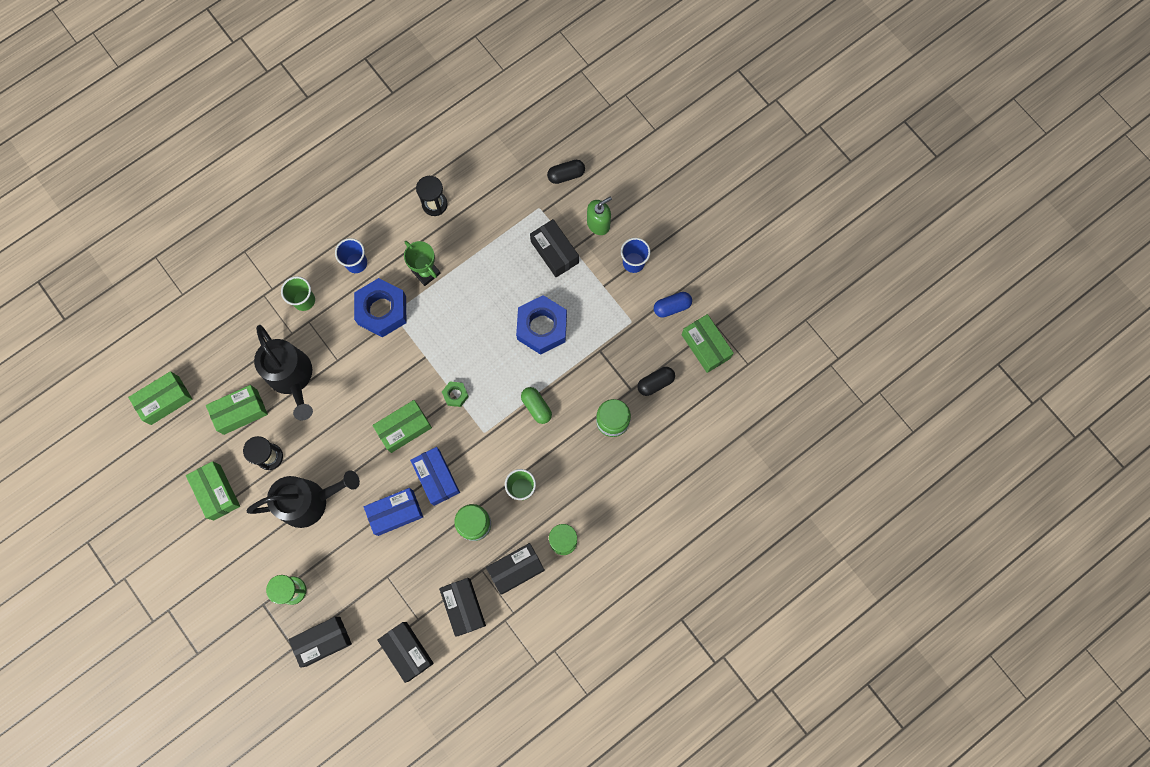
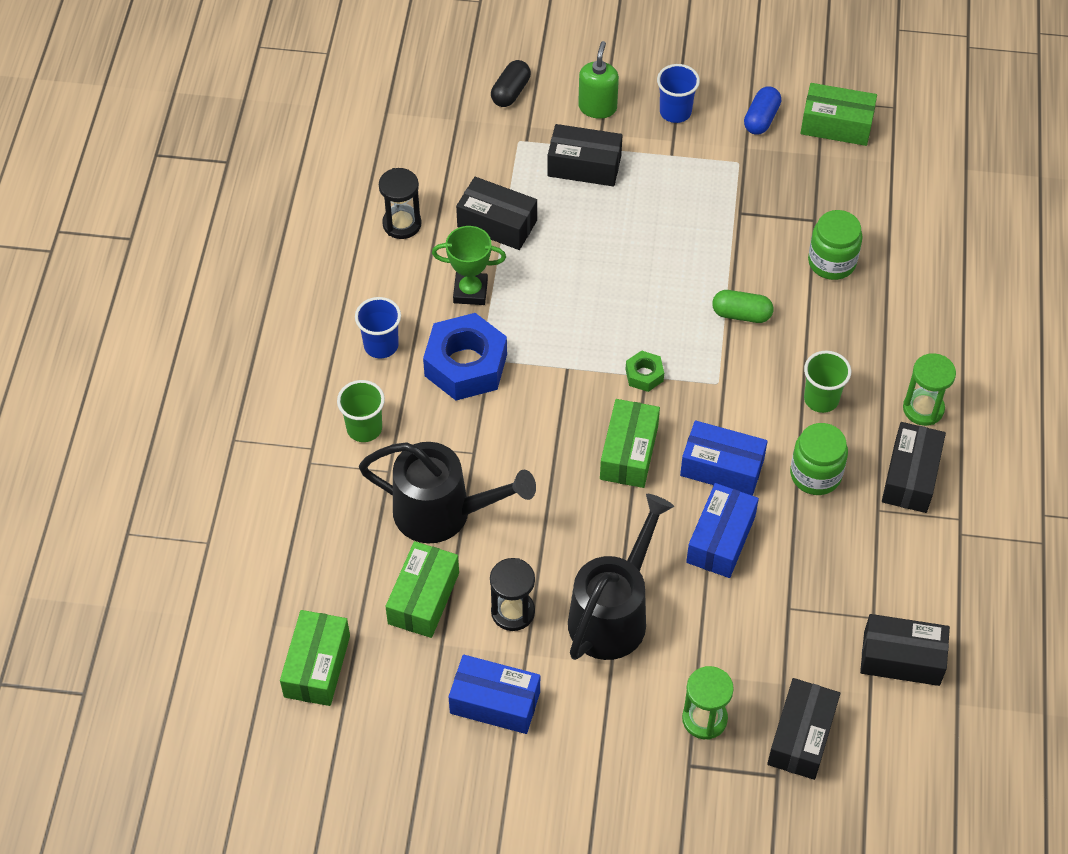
camera: 45 degrees left, 20 degrees down
(217, 492) = (495, 702): green box -> blue box
(464, 607) = (904, 561): black box -> black box (497, 223)
(542, 327) = (656, 240): blue nut -> none
(655, 383) = (830, 195): black capsule -> none

